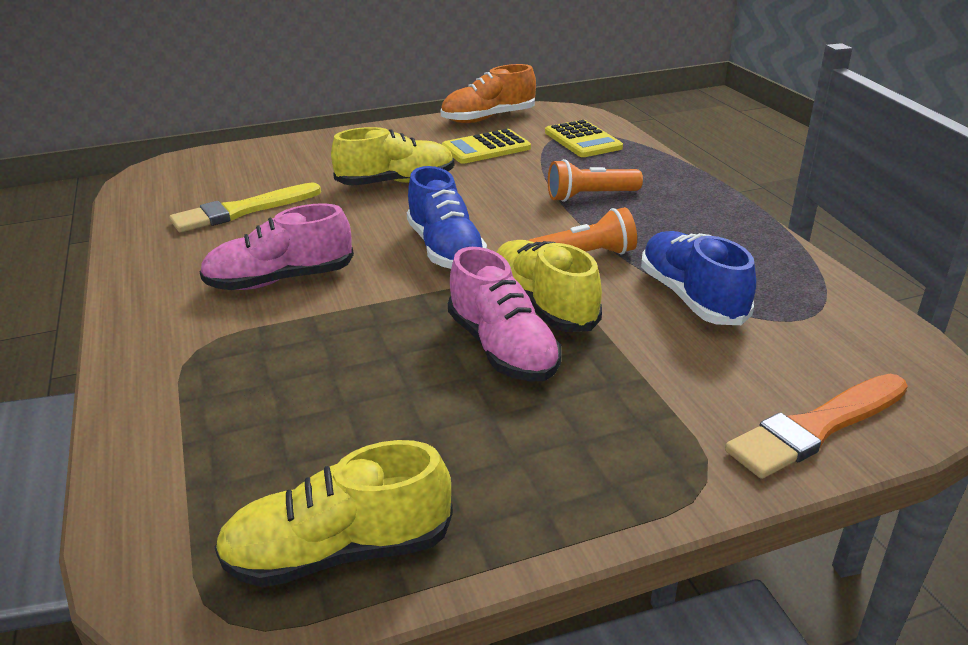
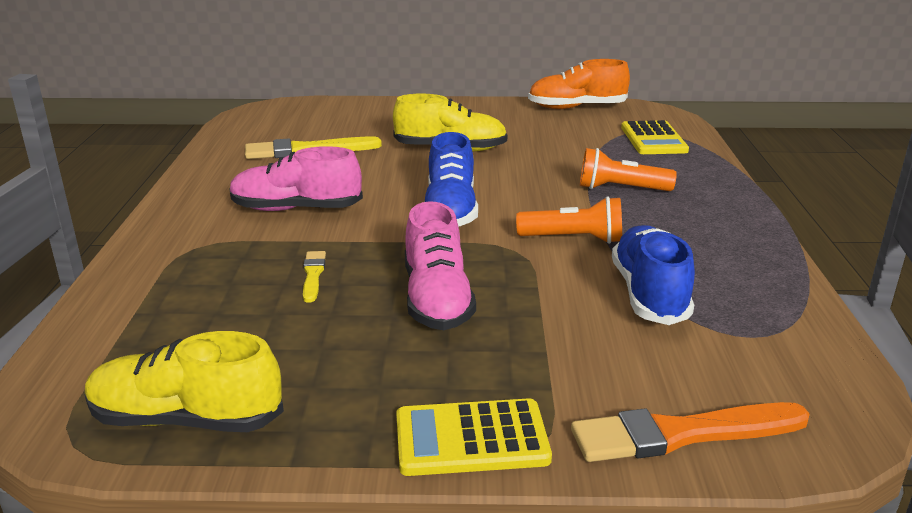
camera: 20 degrees right, 5 degrees down
(355, 351) = (313, 275): none -> yellow brush
(486, 148) = (554, 132): yellow calculator -> yellow calculator (471, 439)
(543, 305) = (501, 272): yellow shoe -> none

